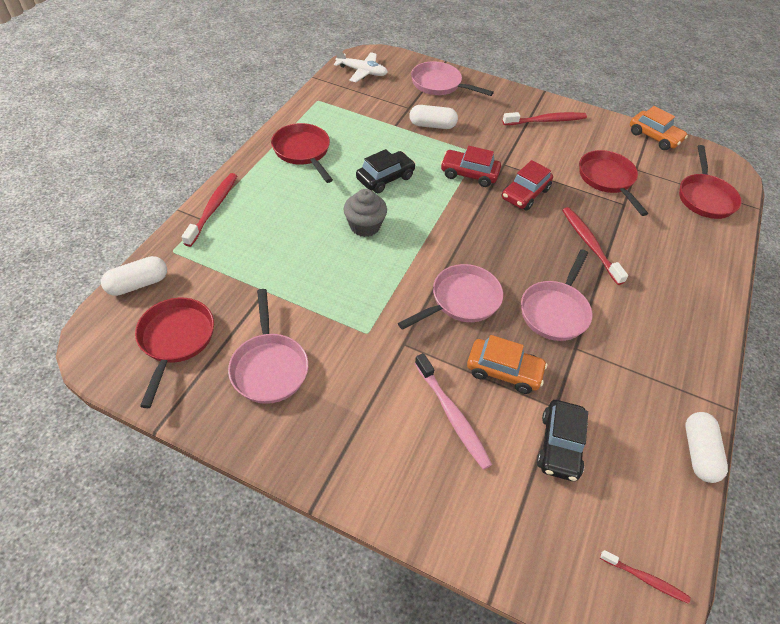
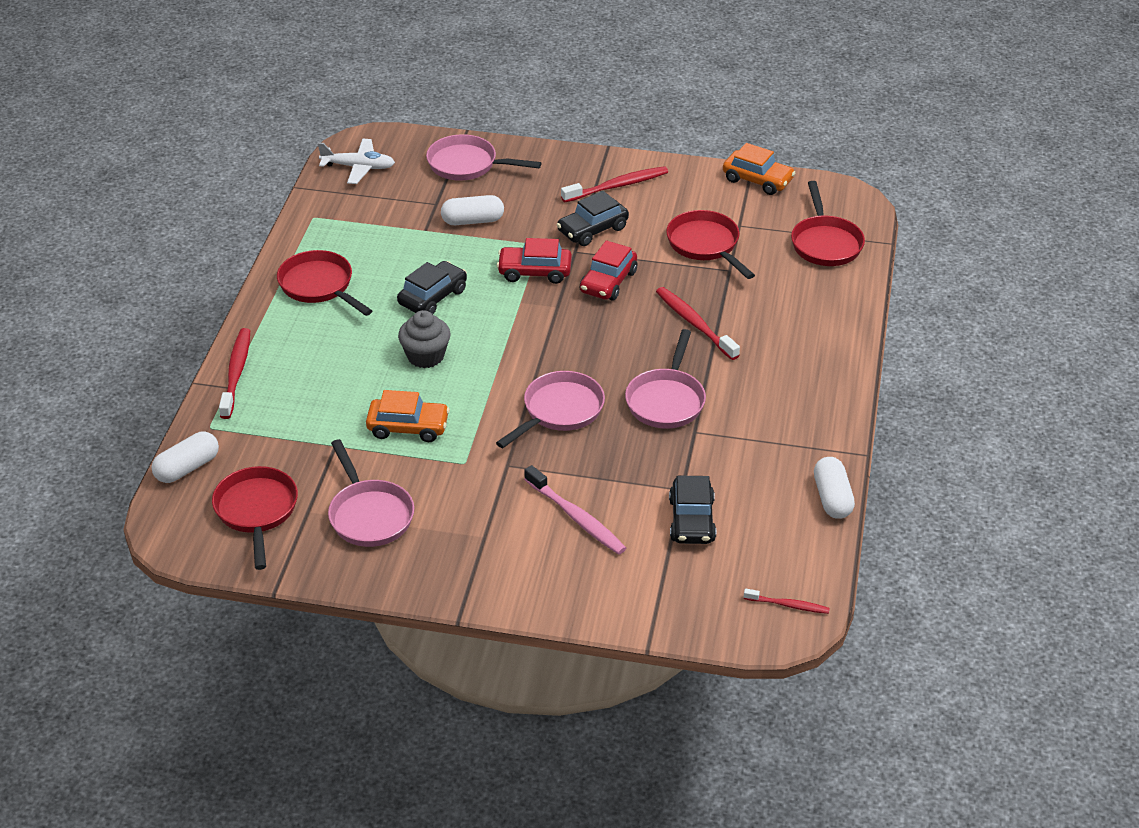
camera: 10 degrees left, 10 degrees down
(503, 371) = (621, 468): orange car -> orange car (408, 427)
(521, 150) = (592, 230): none -> black car

